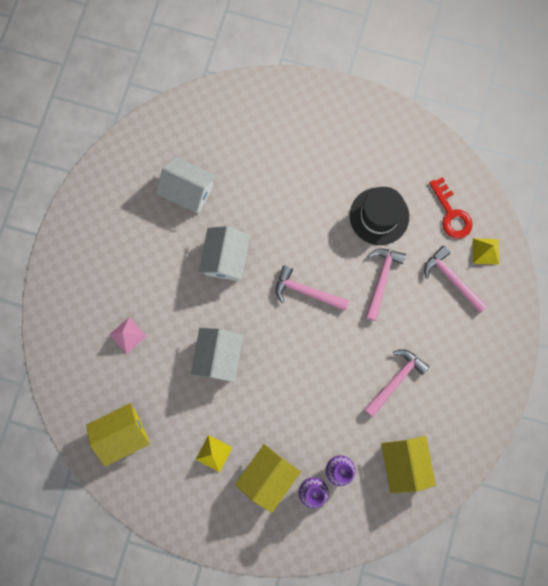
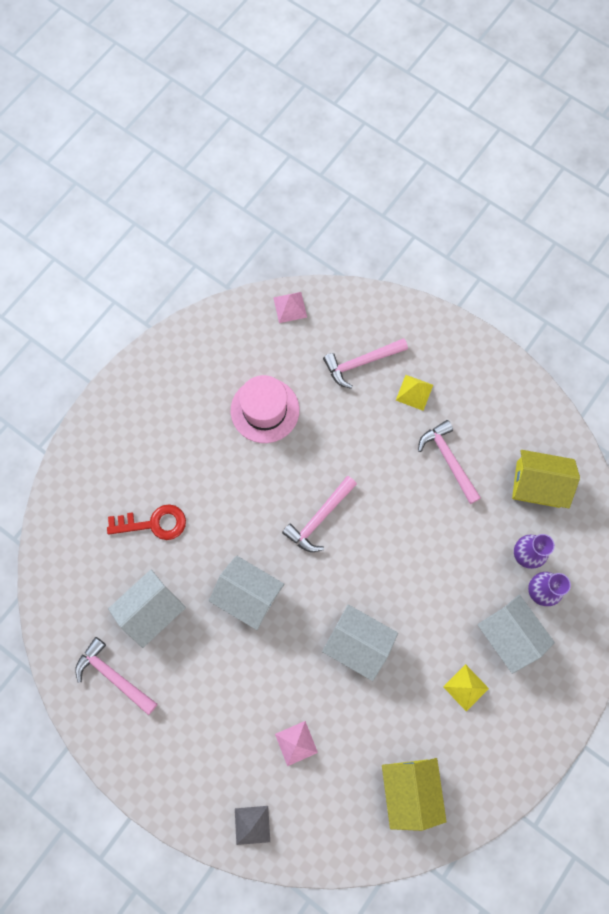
camera: 70 degrees left, 5 degrees down
(59, 323) = (252, 825): none -> grey pyramid
(268, 476) = (509, 634): yellow house -> white house
(379, 216) = (265, 410): black hat -> pink hat
(381, 280) = (335, 434): pink hammer -> pink hammer (114, 676)
(451, 214) = (291, 336): red key -> red key (154, 523)
(477, 203) = (290, 307): none -> pink pyramid
(485, 251) = (343, 319): yellow pyramid -> yellow pyramid (414, 392)

